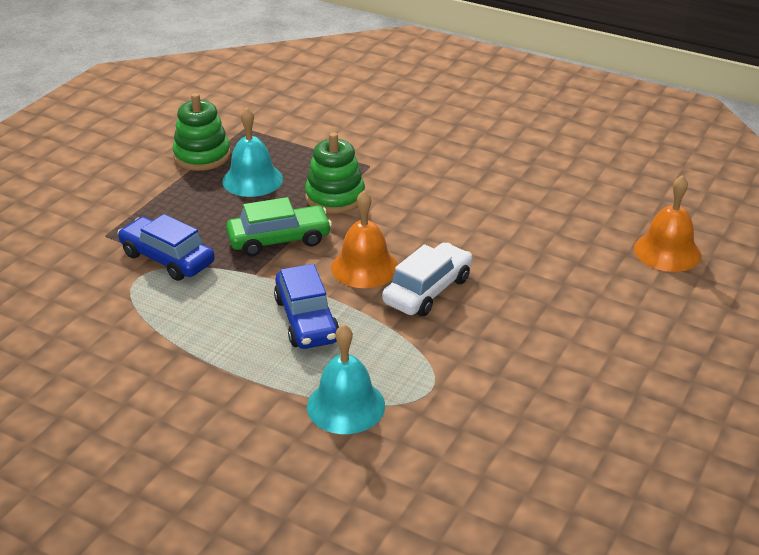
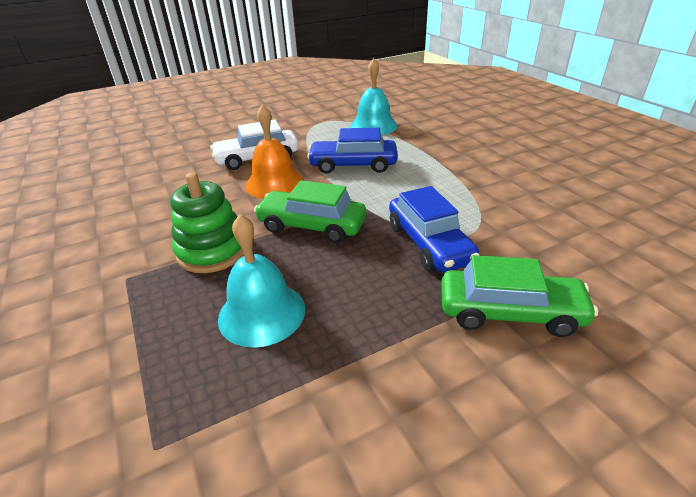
camera: 145 degrees left, 0 degrees up
(89, 231) = (509, 312): none -> green car
(202, 156) = (281, 400): green stacking toy -> none
(306, 320) = (353, 165): blue car -> blue car turned 105 degrees counterclockwise
(667, 251) = (99, 138): orange bell -> none

